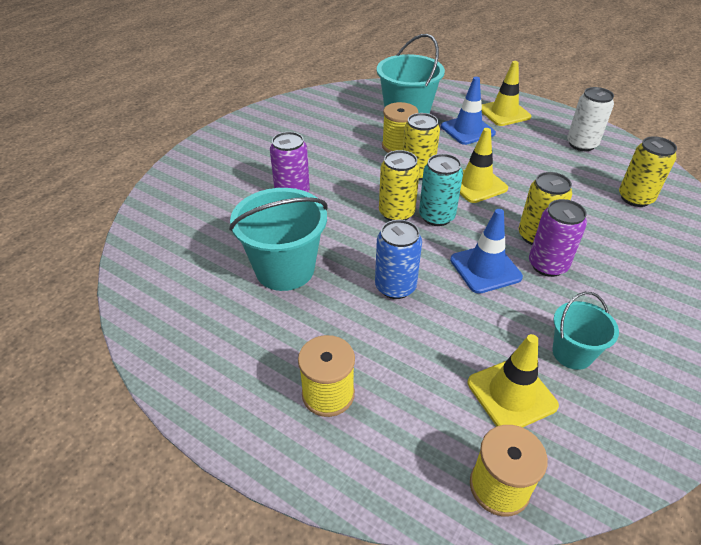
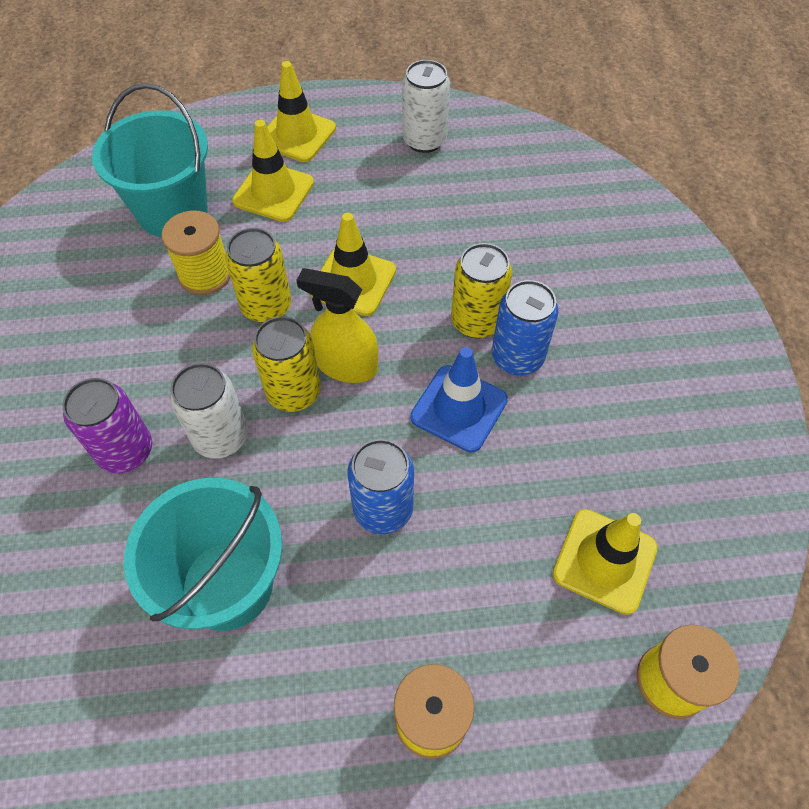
camera: 40 degrees left, 15 degrees up
(341, 211) = (221, 437): none -> white can
(436, 216) = (346, 365): turquoise can -> yellow spray bottle
(467, 130) = (273, 192): blue traffic cone -> yellow traffic cone
(547, 265) = (517, 357): purple can -> blue can
(572, 353) = (620, 462): turquoise bucket -> none
(635, 198) = (535, 195): yellow can -> none

